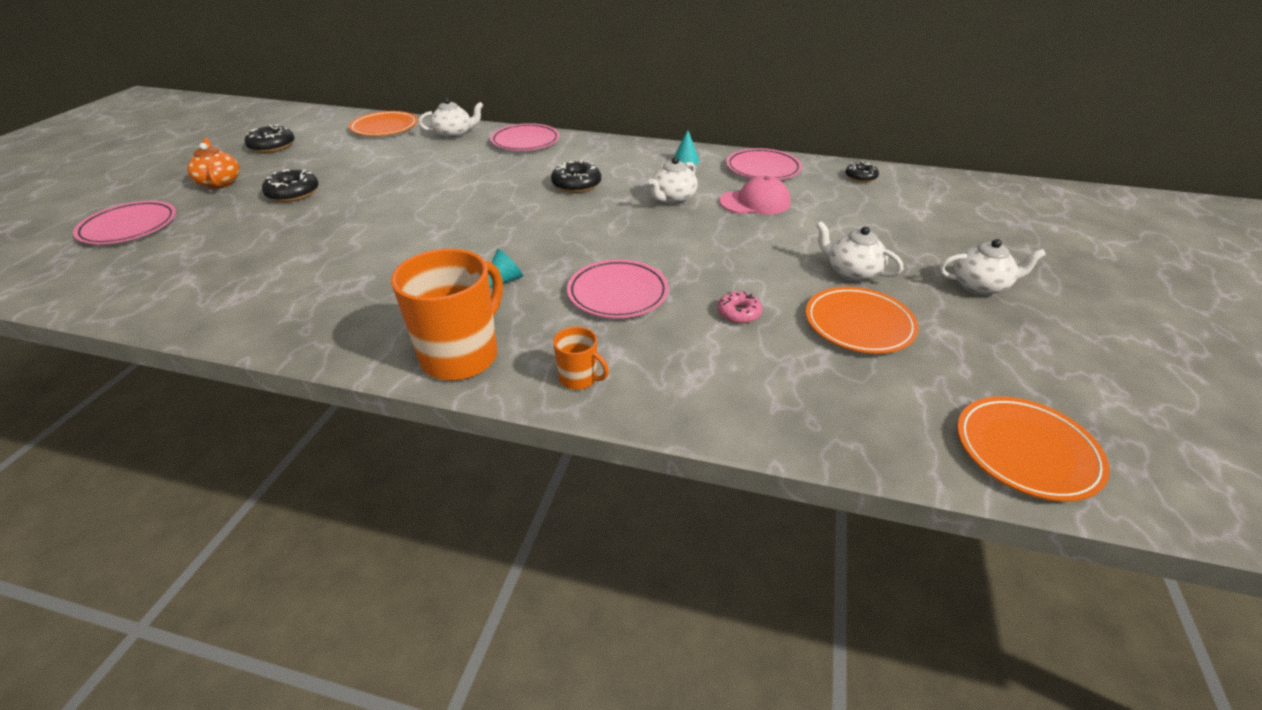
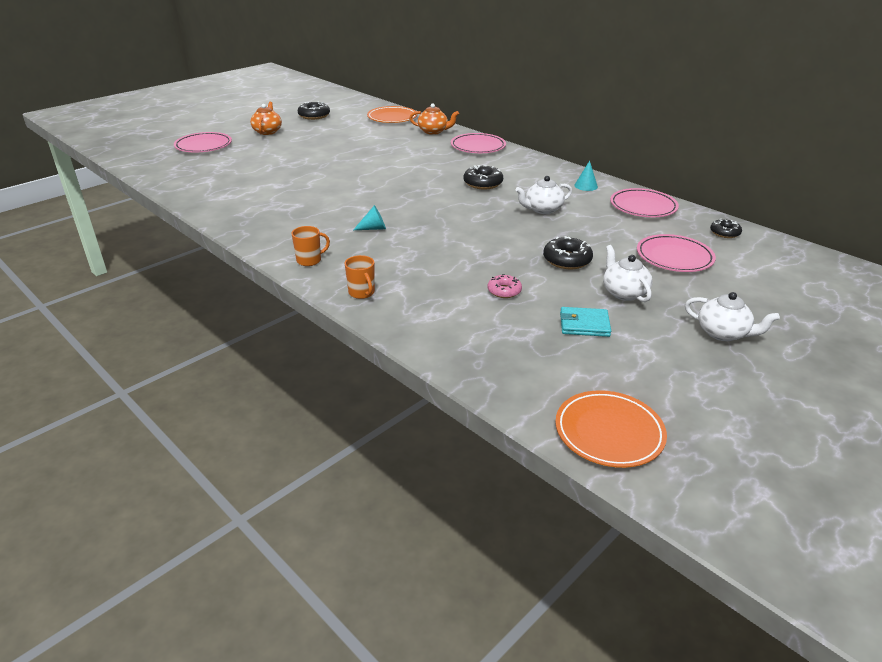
camera: 30 degrees right, 5 degrees down
(293, 193) = (301, 147): black donut -> black donut (567, 260)
(454, 134) = (433, 131): white teapot -> orange teapot
(462, 356) = (310, 260): orange mug -> orange mug, size x0.48
(618, 293) = (436, 256): pink plate -> pink plate (674, 257)
(755, 202) = (605, 228): pink cap -> none
(859, 324) = (584, 324): orange plate -> turquoise wallet

